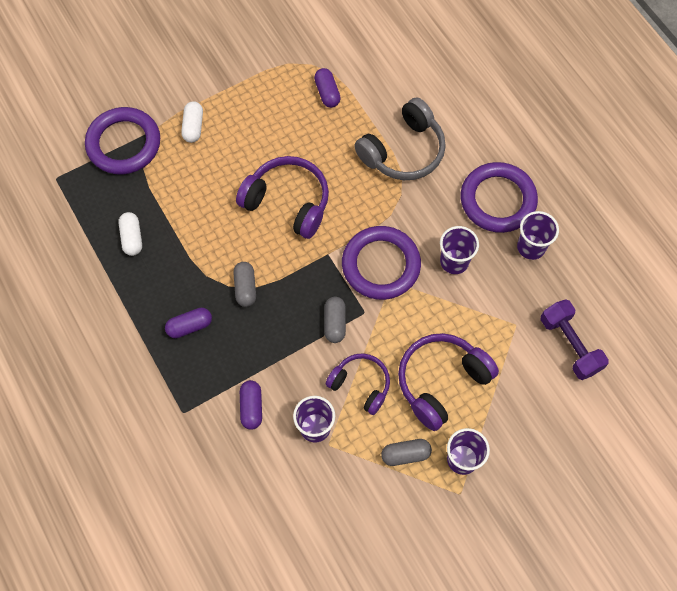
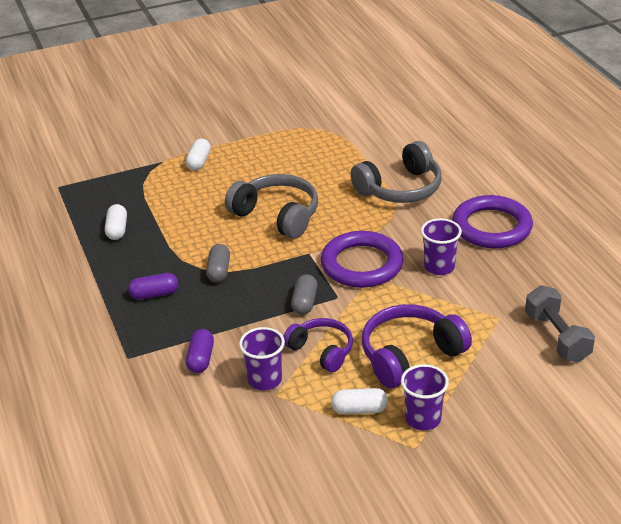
camera: 10 degrees right, 30 degrees down
(124, 144) = (130, 169): purple ring -> none
(288, 202) = (277, 215): purple headphones -> grey headphones
(327, 93) = (333, 148): purple capsule -> none
(405, 454) = (359, 410): grey capsule -> white capsule
(531, 247) = (522, 262): purple cup -> none
(570, 345) = (557, 337): purple dumbbell -> grey dumbbell

